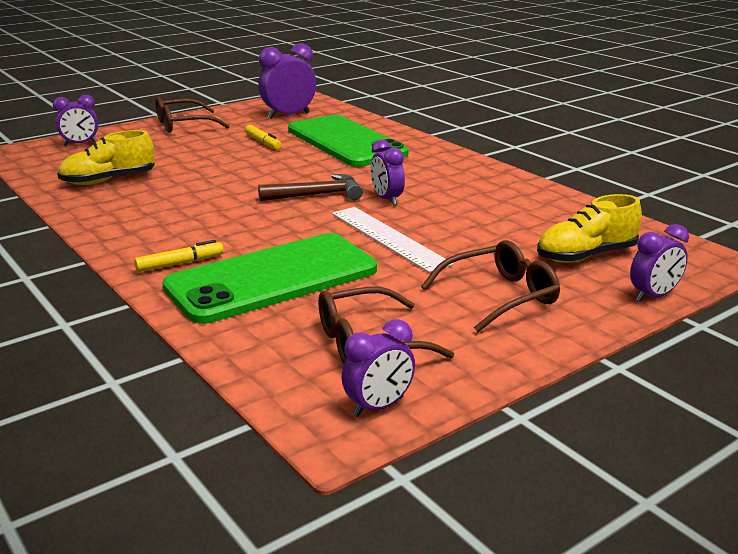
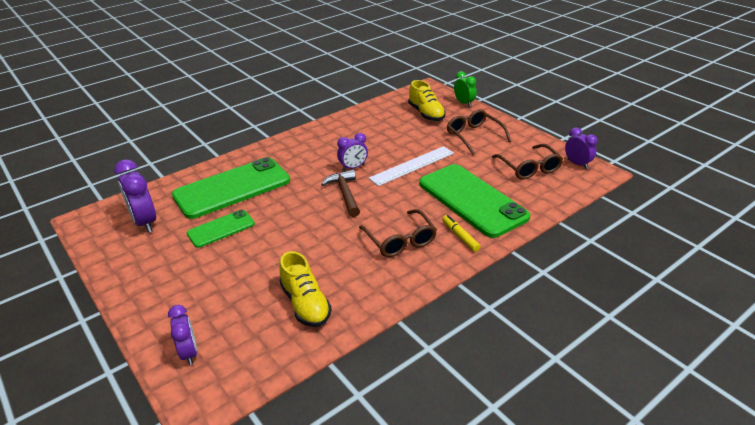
camera: 90 degrees left, 10 degrees up
(183, 125) = (147, 286): brown glasses -> brown glasses (400, 240)
(263, 142) = (221, 229): yellow marker -> green phone
(653, 296) = (464, 103): purple clock -> green clock

